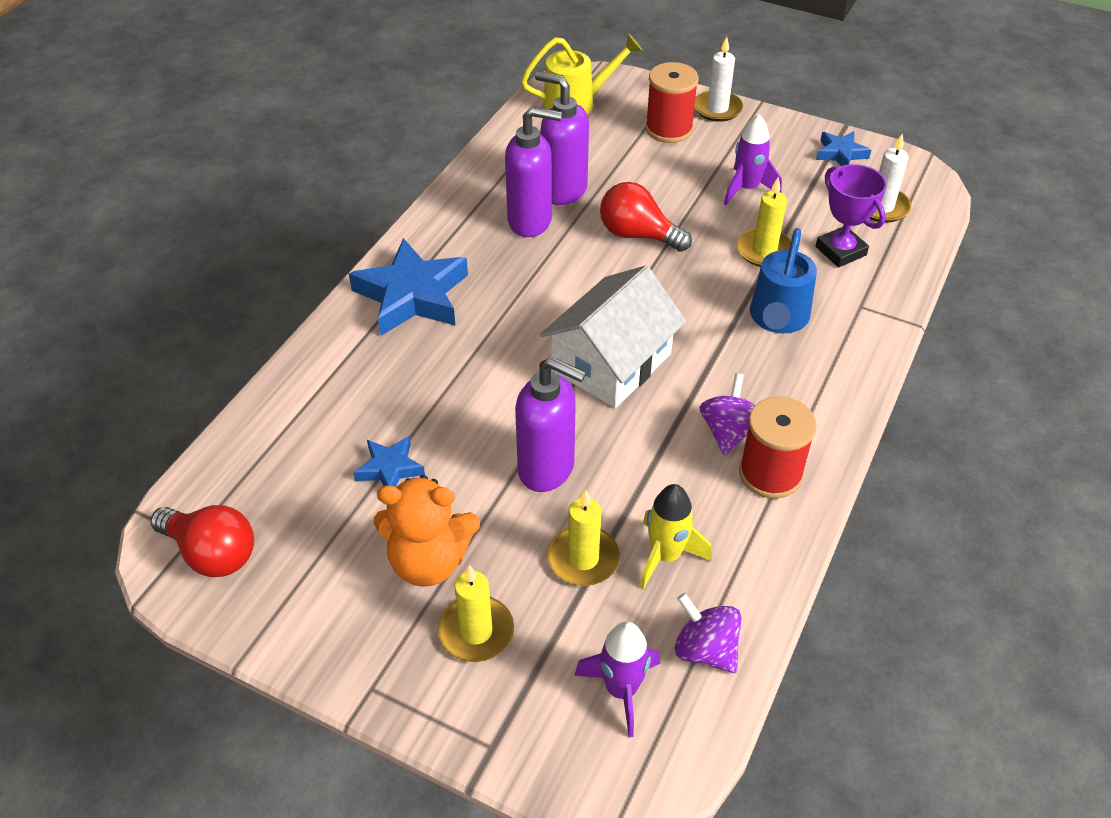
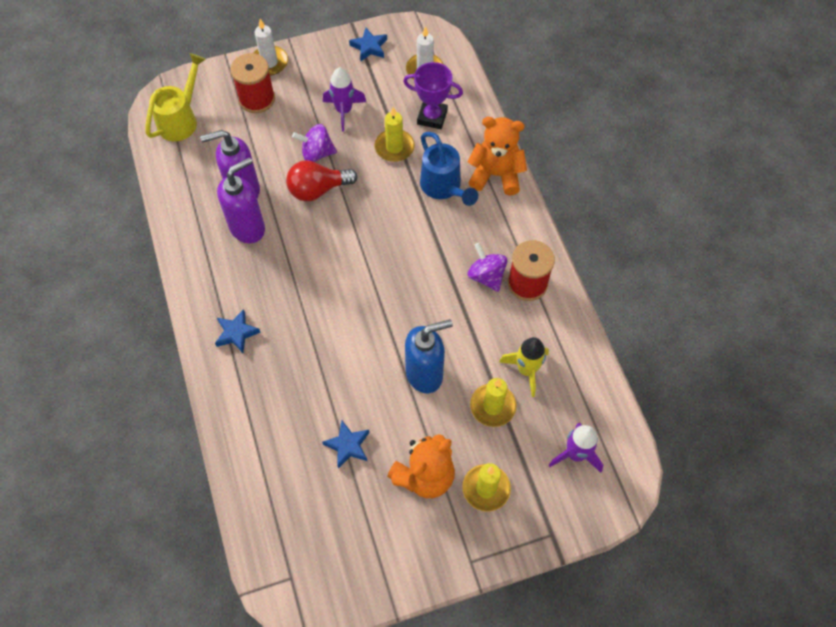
camera: 45 degrees left, 15 degrees up
(212, 553) = (313, 576): red light bulb -> none
(412, 295) = (236, 333): blue star -> blue star, size x0.51
(547, 469) = (425, 374): purple soap dispenser -> blue soap dispenser
(611, 362) = (389, 284): white house -> none
(705, 650) = (589, 401): purple spinning top -> purple spinning top (317, 153)
(855, 348) = (496, 175): none -> orange teddy bear

